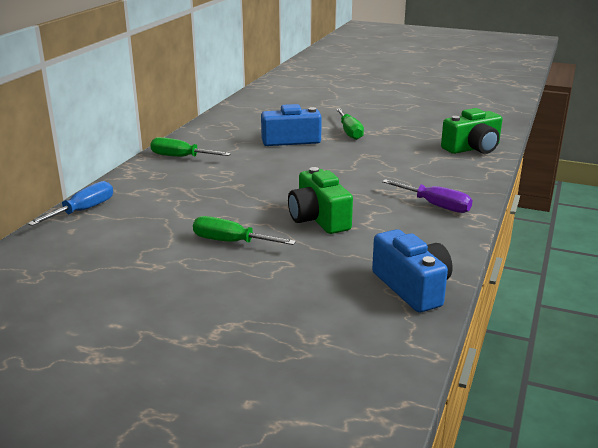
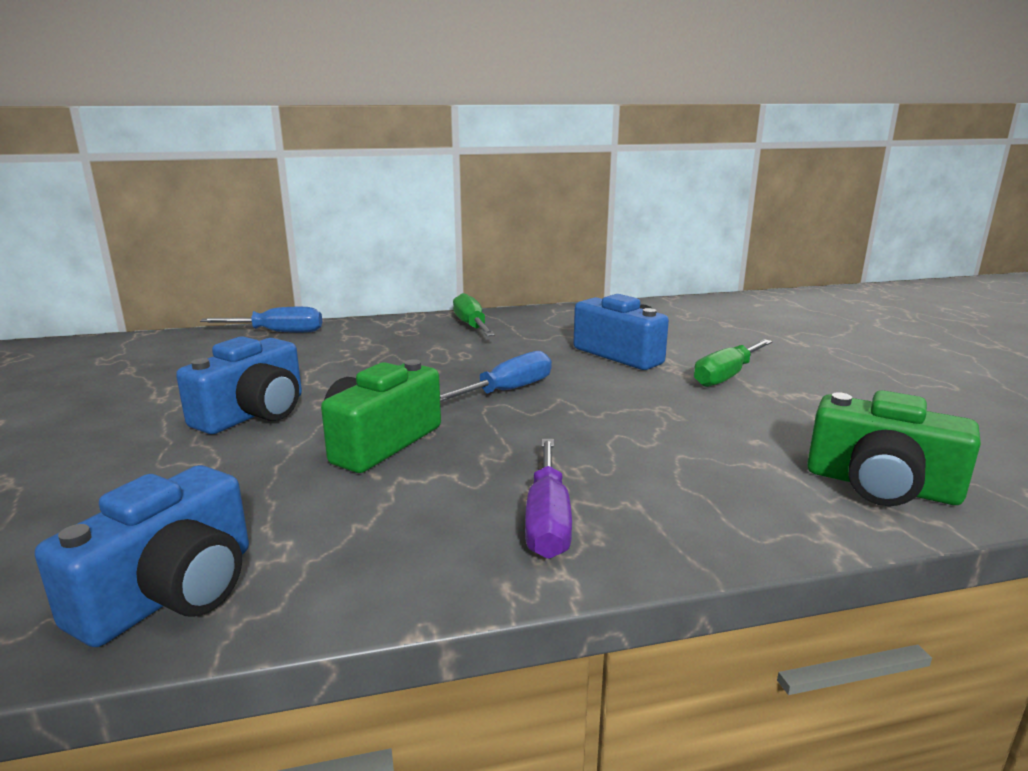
camera: 55 degrees right, 5 degrees down
(231, 242) = (253, 413): green screwdriver -> blue camera
(297, 176) = (507, 391): none -> blue screwdriver

